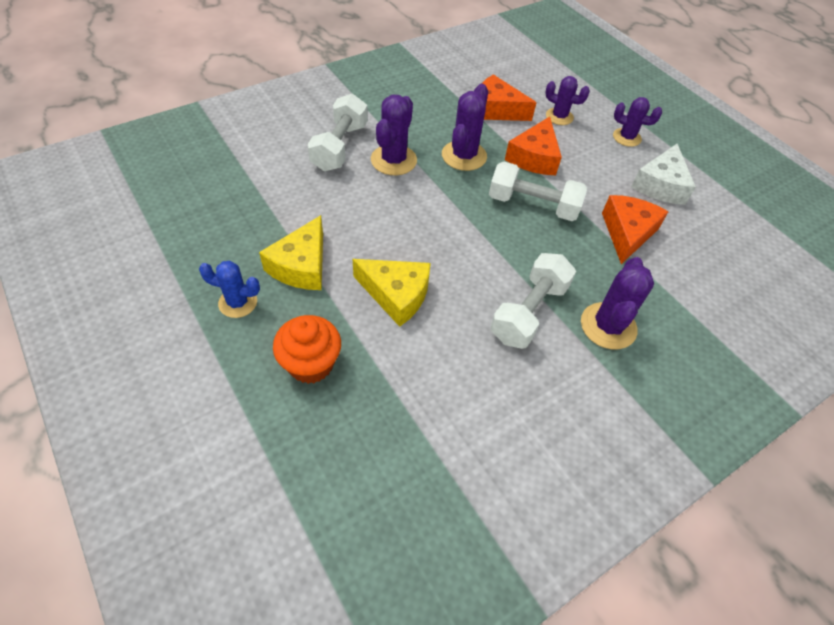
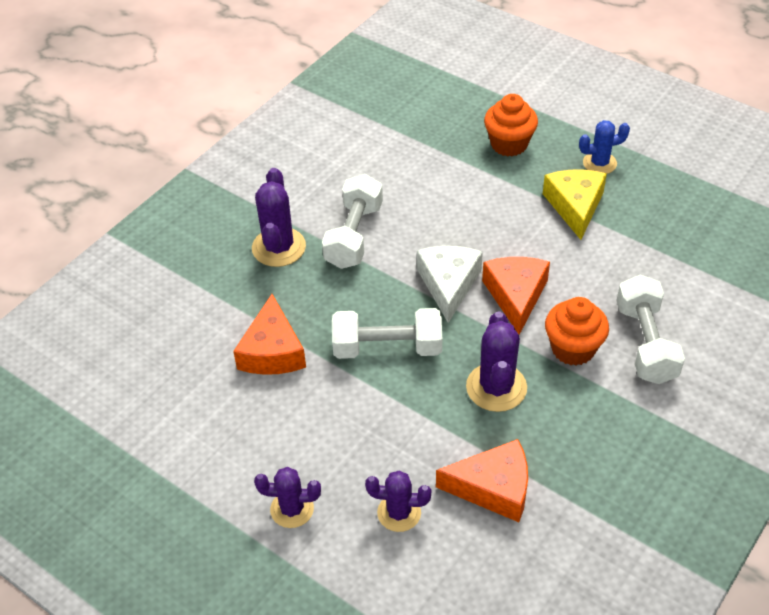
camera: 165 degrees right, 5 degrees down
(393, 160) = (573, 349): purple cactus -> orange cupcake
(396, 295) = (477, 211): yellow cheese -> none
(534, 157) = (409, 420): orange cheese -> orange cheese (516, 296)
(660, 185) = (237, 437): white cheese -> white cheese (448, 285)

